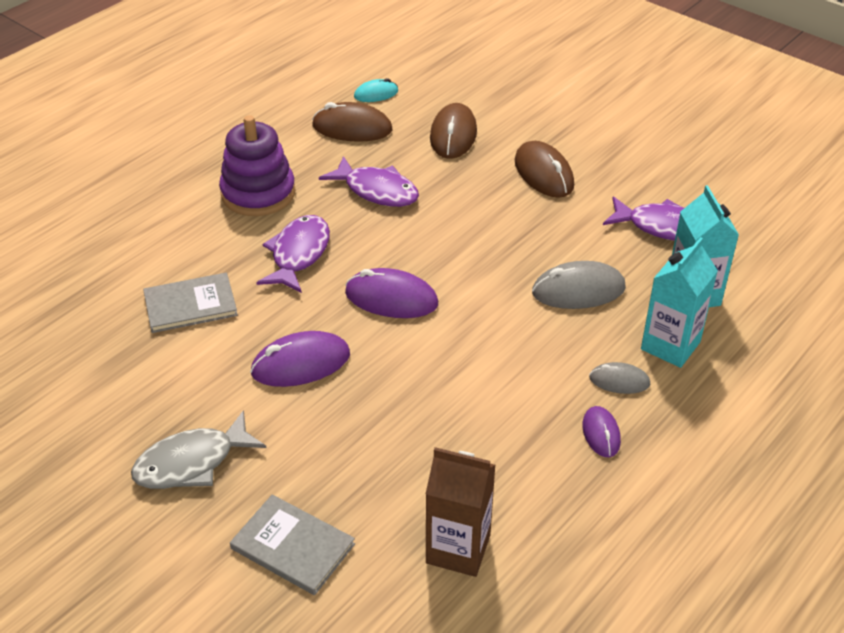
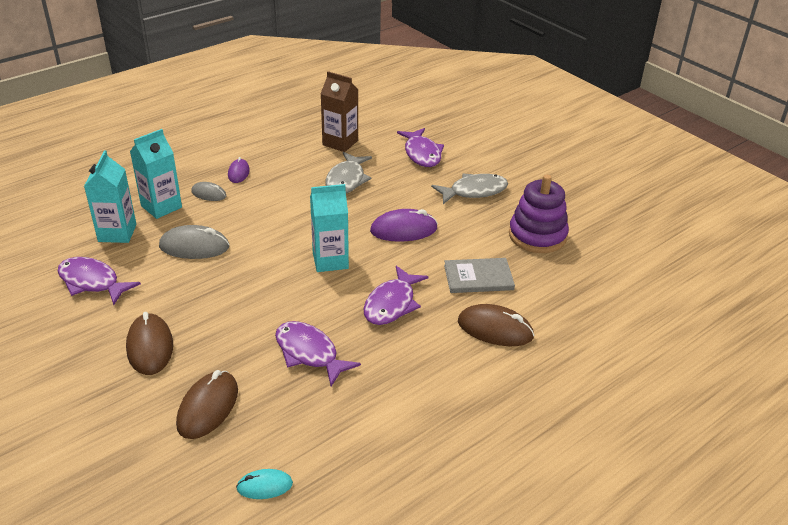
camera: 170 degrees left, 5 degrees down
(258, 193) = (419, 367): purple stacking toy -> purple stacking toy (537, 235)
(292, 546) = (422, 154): grey book -> purple fish
(352, 128) = (308, 436): brown mouse -> brown mouse (495, 329)
(391, 298) = (330, 260): purple mouse -> turquoise carton
(415, 450) = (346, 180): none -> grey fish

